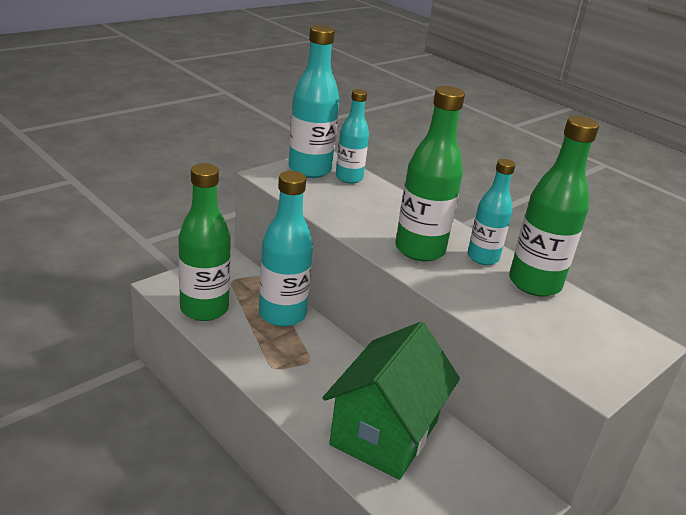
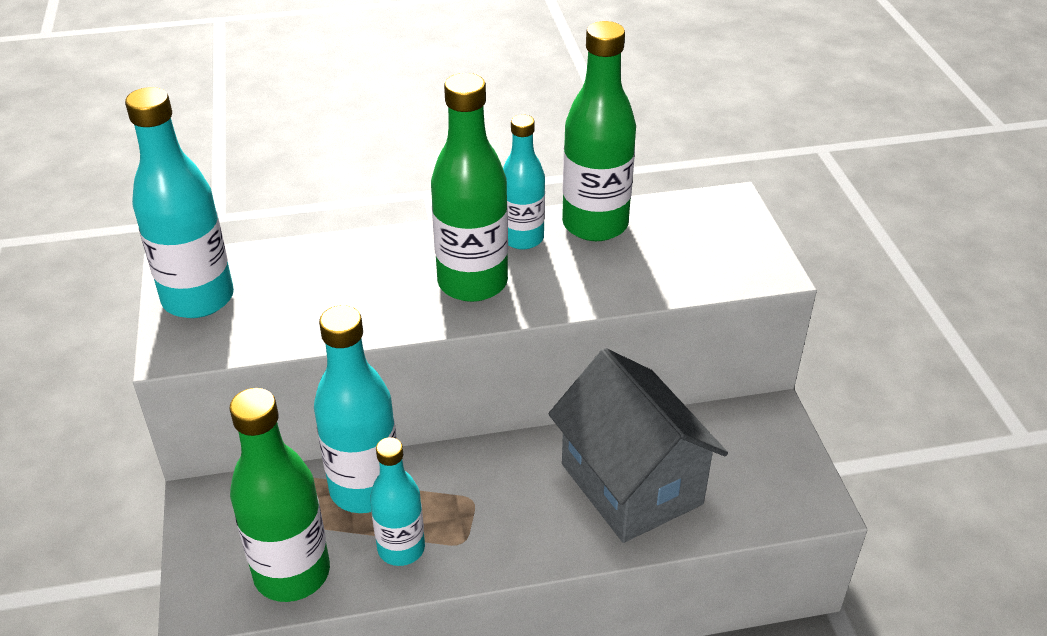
camera: 55 degrees left, 10 degrees up
(349, 178) = (254, 269): turquoise bottle -> turquoise bottle (401, 548)
(384, 433) = (631, 484): green house -> grey house

